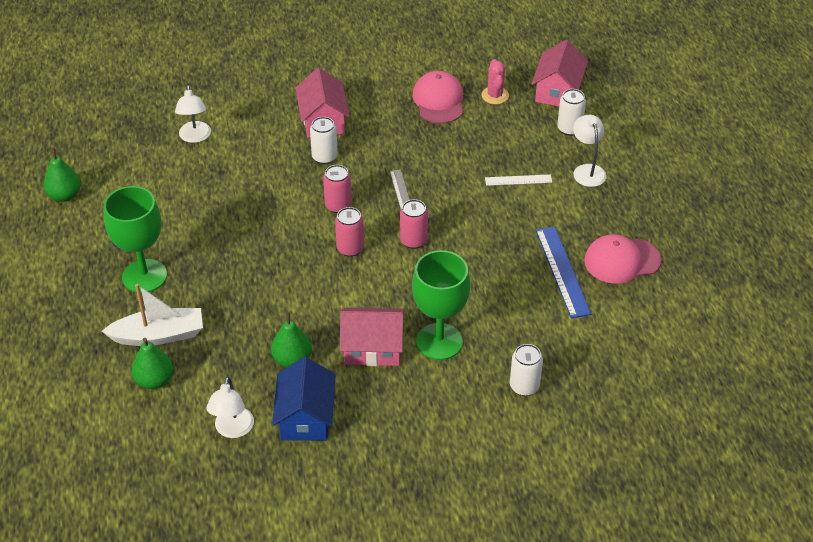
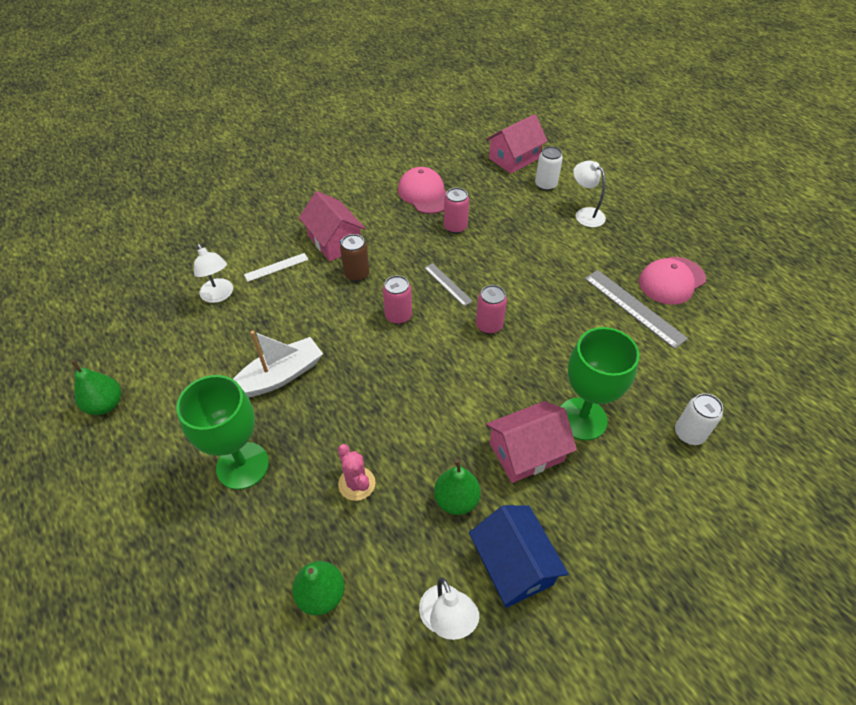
camera: 25 degrees left, 5 degrees up
(159, 335) = (296, 532): white boat -> white boat (279, 376)
(324, 157) = (357, 274): white can -> brown can
(350, 248) = (436, 354): pink can -> pink can (455, 227)
(495, 95) = (467, 176): pink cactus -> pink cactus (357, 483)
(518, 180) = (537, 240): white ruler -> white ruler (276, 267)
(558, 91) = (514, 158): pink house -> pink house turned 60 degrees clockwise
(562, 271) = (634, 307): blue ruler -> grey ruler

